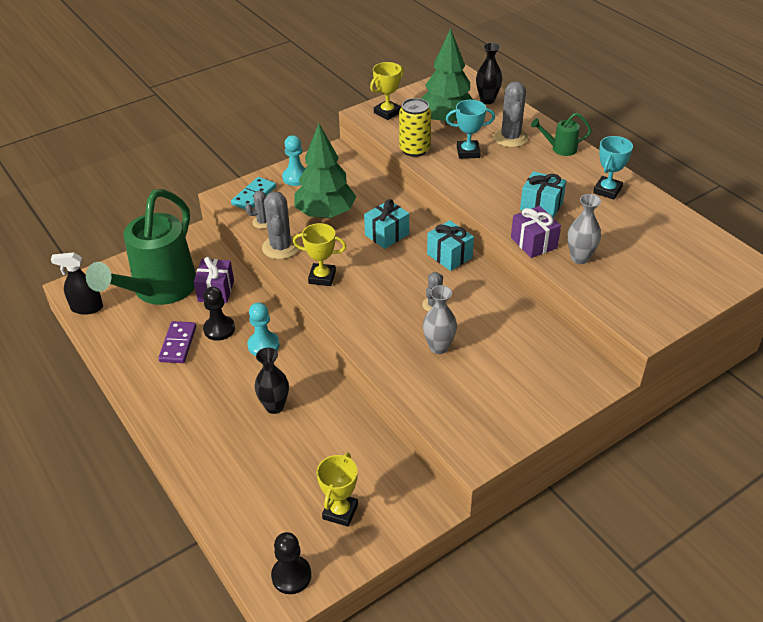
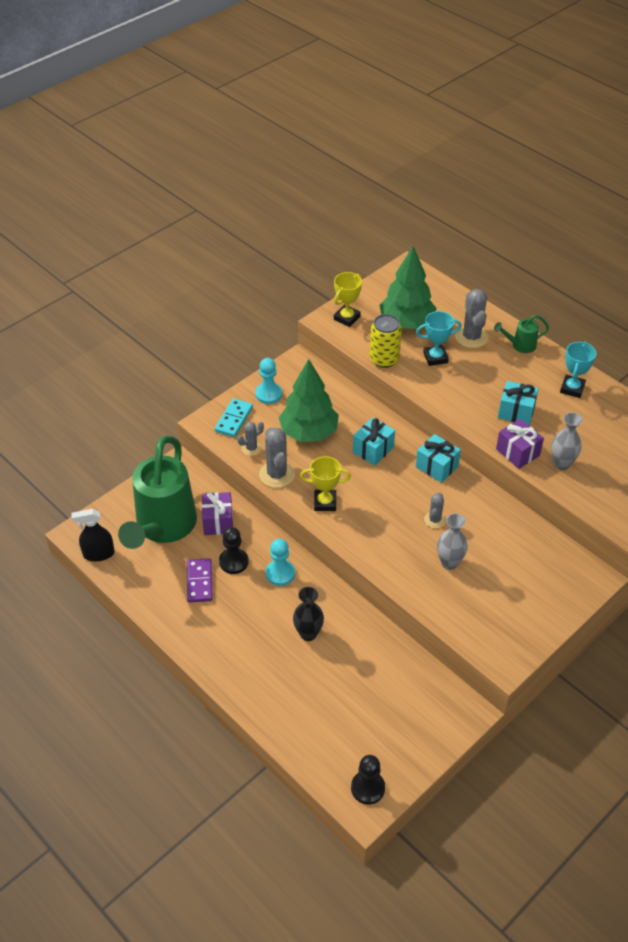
camera: 10 degrees left, 5 degrees up
(340, 511) = (393, 725): yellow trophy -> none
(487, 100) = (439, 294): black vase -> none

